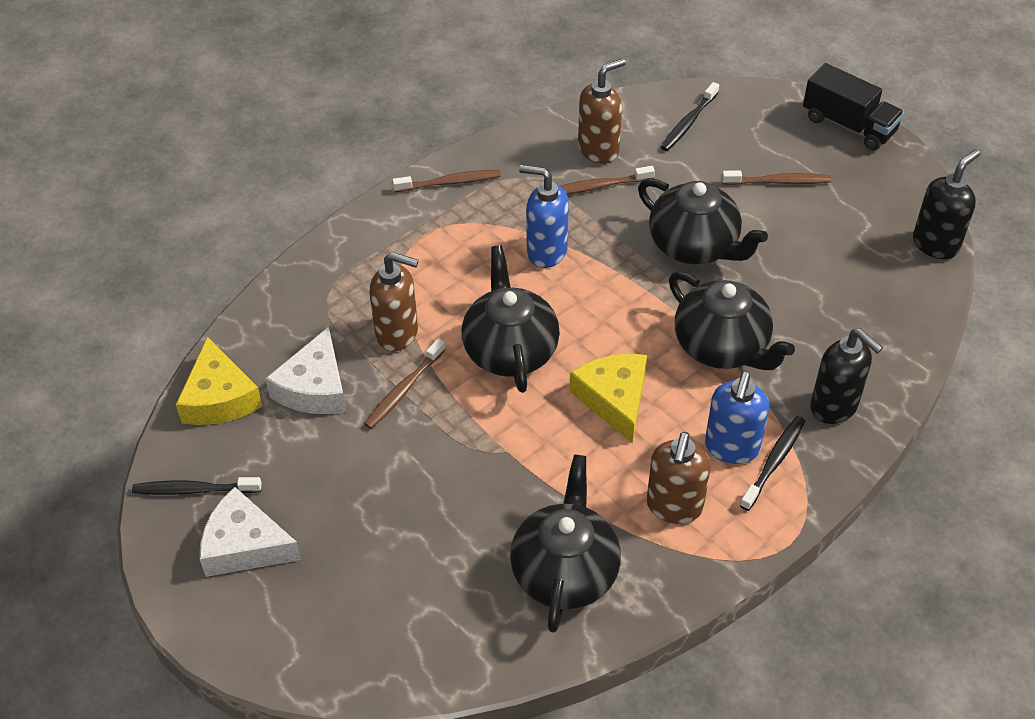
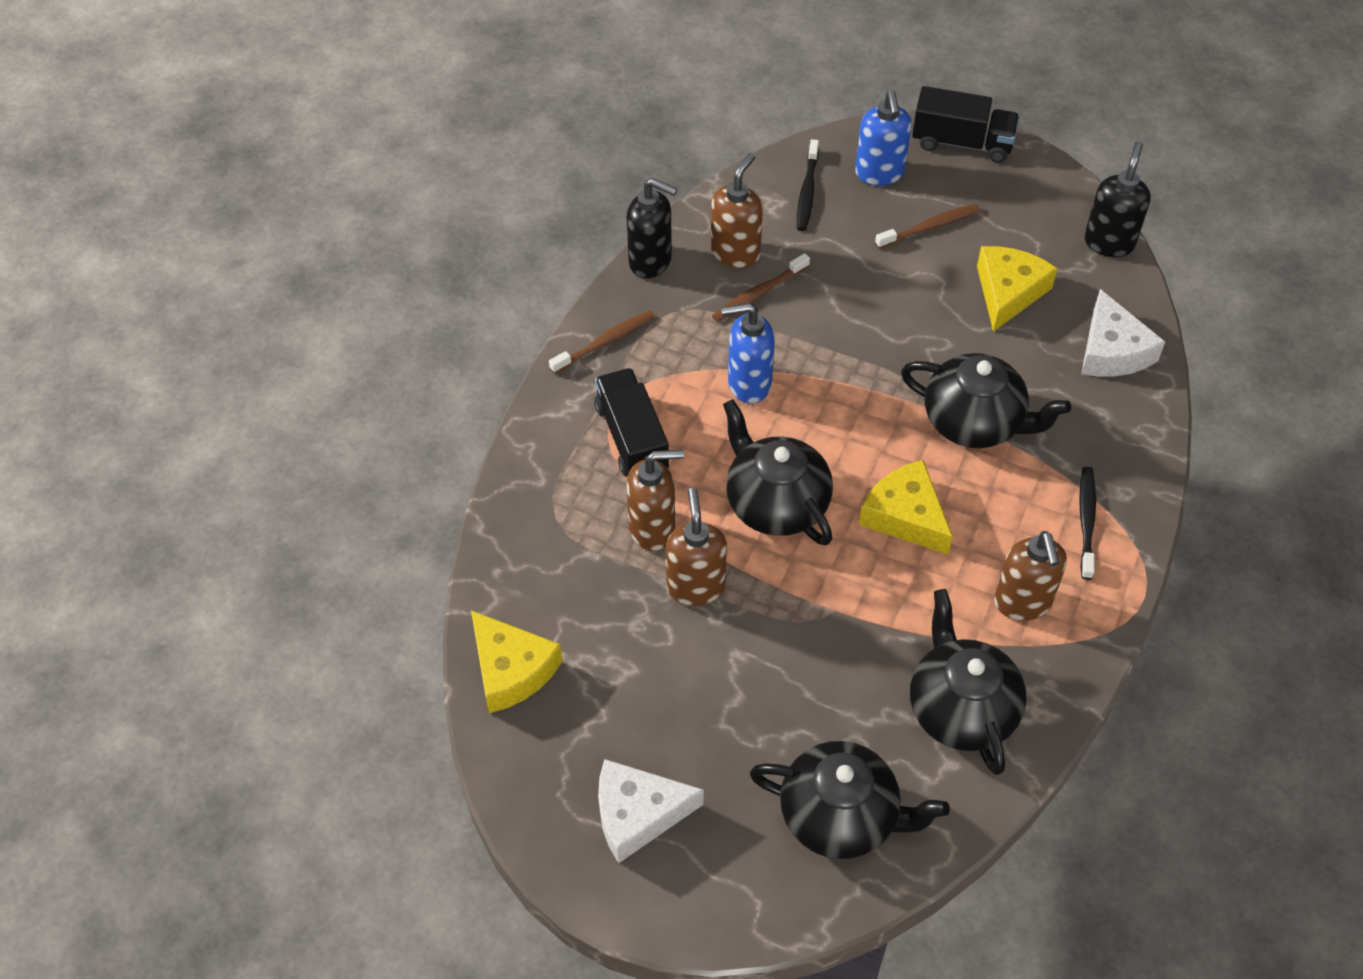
camera: 25 degrees left, 5 degrees up
(194, 490) = (548, 778): black toothbrush -> none
(315, 388) = (604, 620): white cheese -> white cheese (1112, 350)
(403, 390) = (695, 586): brown toothbrush -> brown soap dispenser
(425, 260) = (632, 438): none -> black truck
(694, 246) = (889, 325): black teapot -> black teapot (841, 816)
(731, 448) = (1041, 522): blue soap dispenser -> blue soap dispenser (879, 173)
(817, 254) = (1008, 292): none -> yellow cheese
(834, 407) = (1109, 444): black soap dispenser -> black soap dispenser (651, 261)

